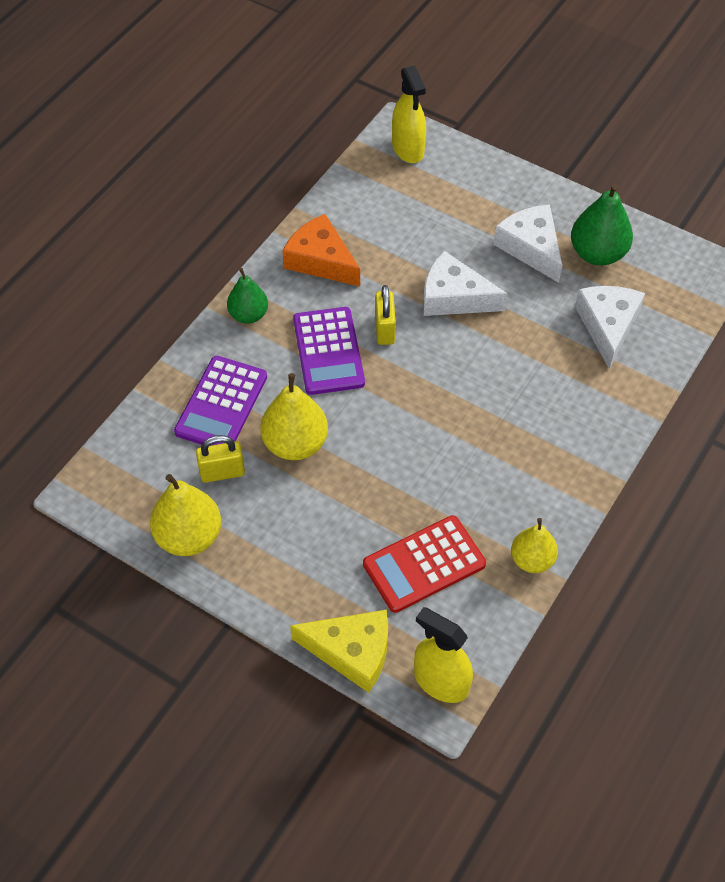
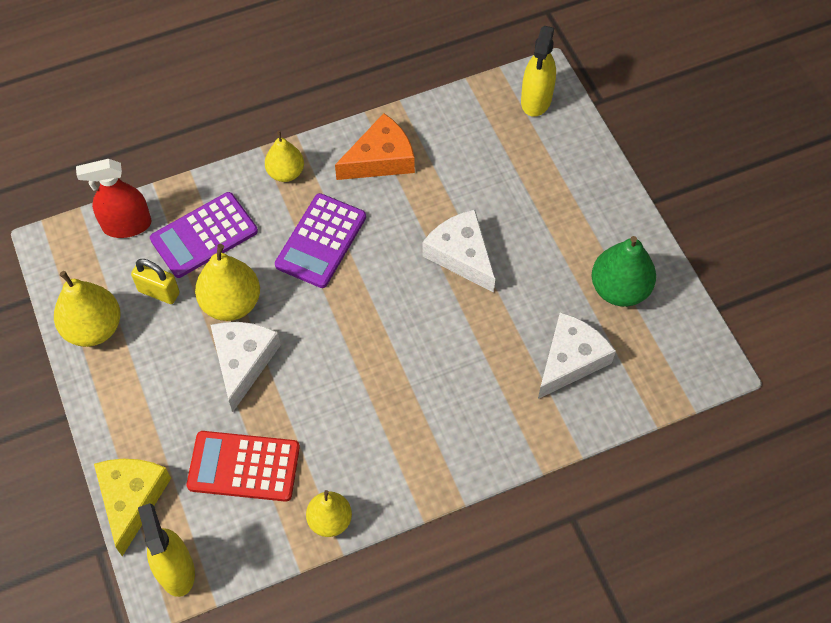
camera: 35 degrees right, 5 degrees up
(142, 436) = (127, 225): none -> red spray bottle
(248, 315) = (286, 172): green pear -> yellow pear
(321, 260) = (380, 159): orange cheese -> orange cheese turned 75 degrees clockwise
(351, 652) = (132, 499): yellow cheese -> yellow cheese turned 135 degrees counterclockwise
(385, 329) = (381, 249): yellow padlock -> none
(531, 248) = (565, 249): white cheese -> white cheese (243, 362)

